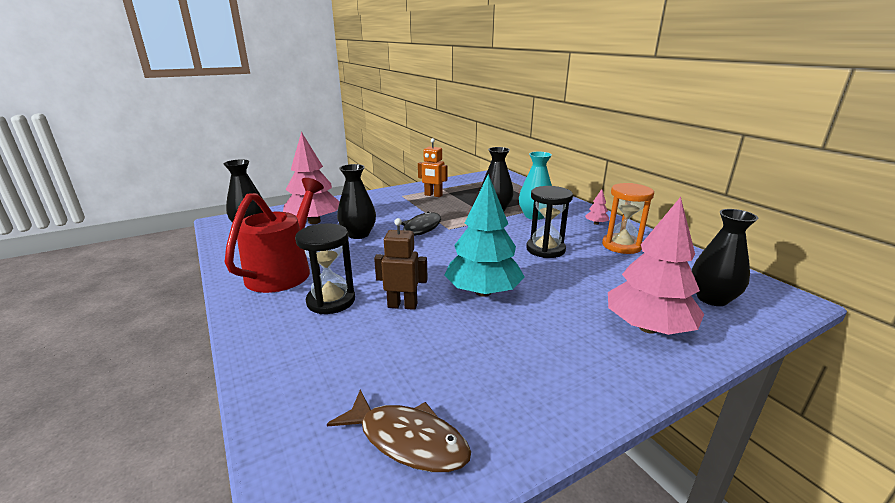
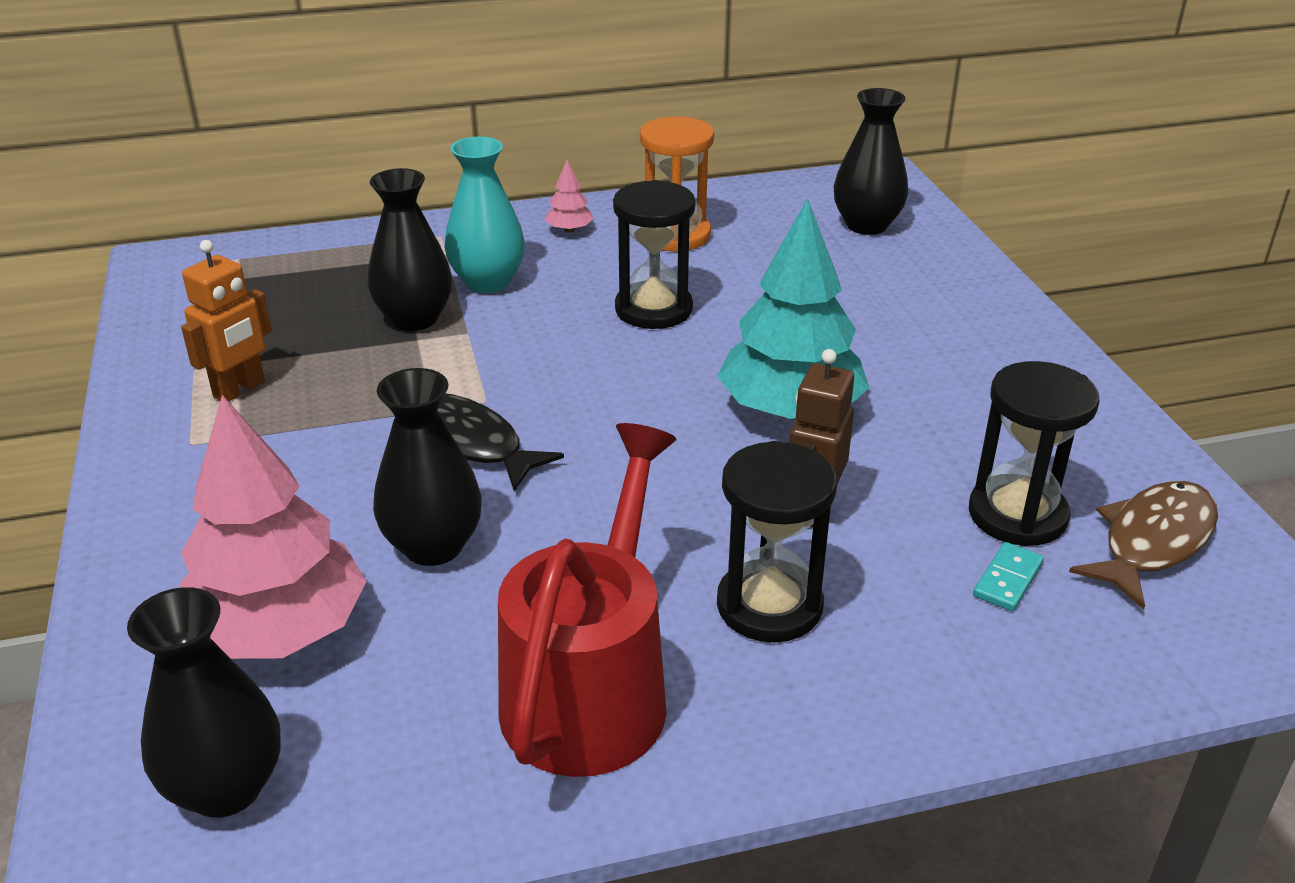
camera: 75 degrees left, 10 degrees up
(284, 270) = (592, 687): red watering can -> red watering can turned 75 degrees clockwise
(357, 372) = (1007, 579): none -> turquoise domino
(419, 374) = (1017, 515): none -> black hourglass
(648, 327) = (927, 294): pink tree -> none

